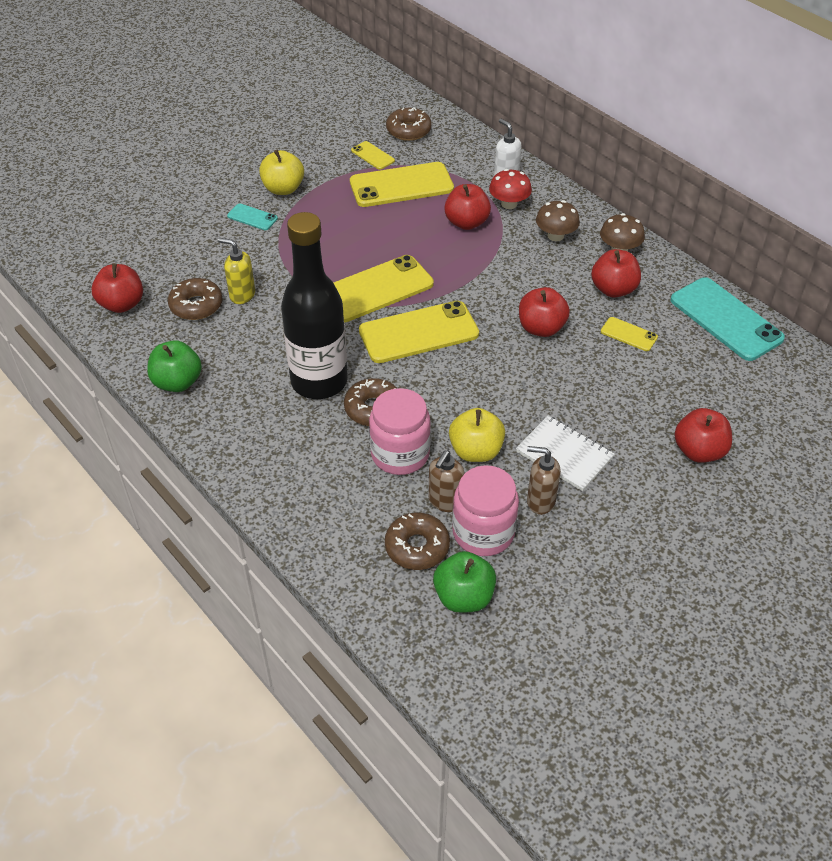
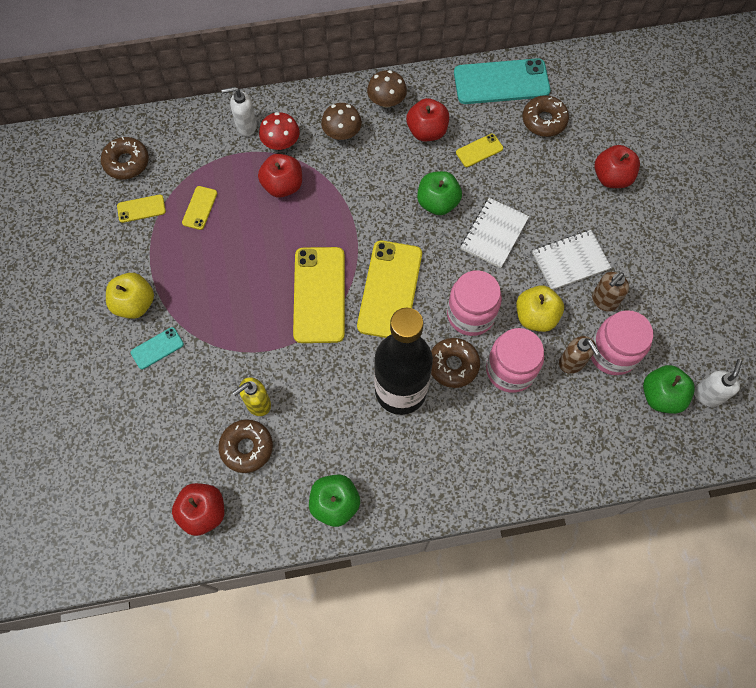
camera: 60 degrees left, 20 degrees up
(401, 185) = (200, 208): yellow phone -> yellow phone, size x0.47
(417, 547) = (603, 403): brown donut -> brown donut (544, 120)
(438, 400) = (471, 314): none -> pink jar
(497, 643) = (707, 395): none -> white soap dispenser
(541, 328) = (437, 203): red apple -> green apple
(543, 382) = (494, 234): none -> white notebook

